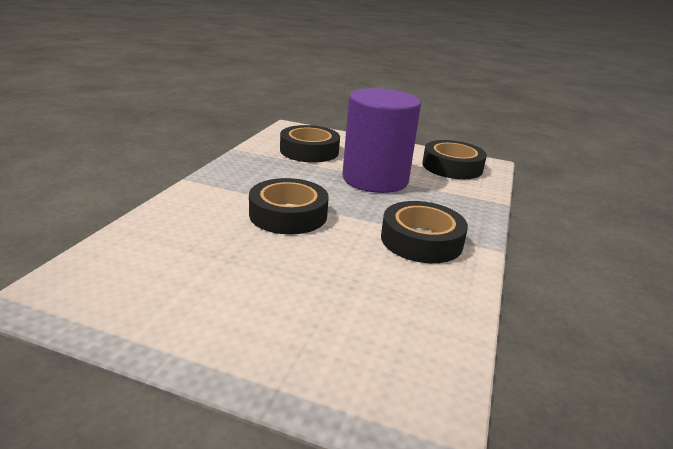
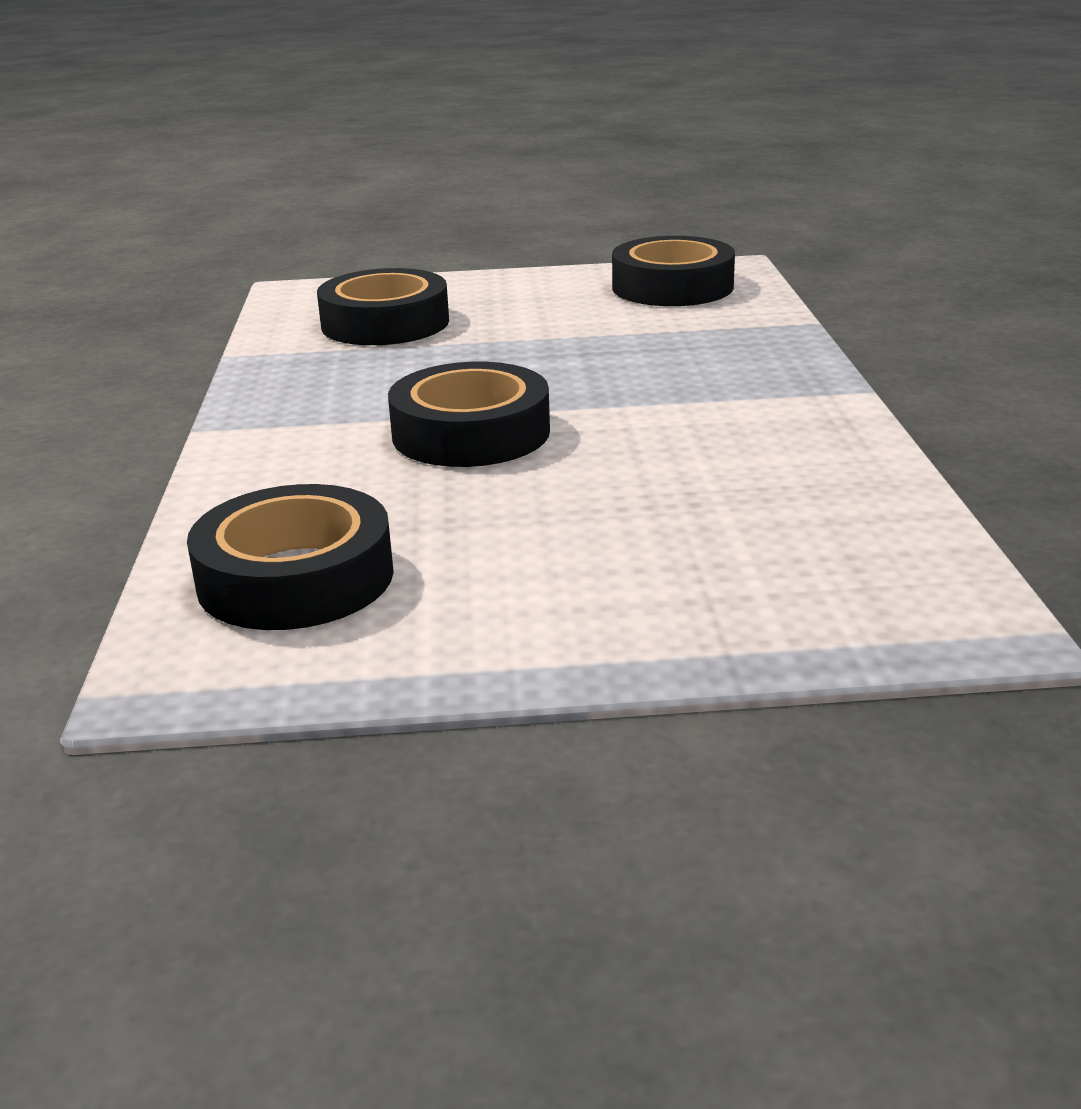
camera: 20 degrees left, 0 degrees up
(375, 179) = (561, 340): purple cylinder -> none
(421, 240) = (735, 409): black tape -> black tape (296, 578)

